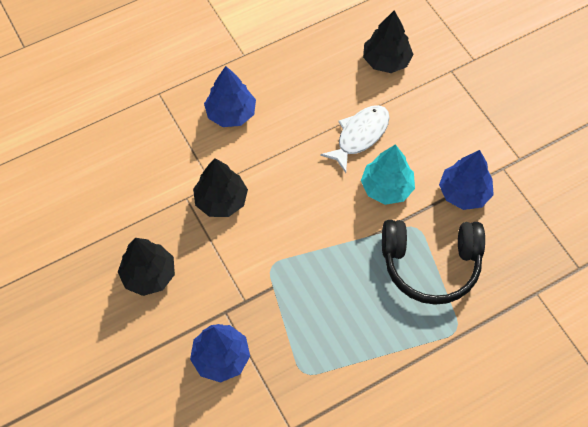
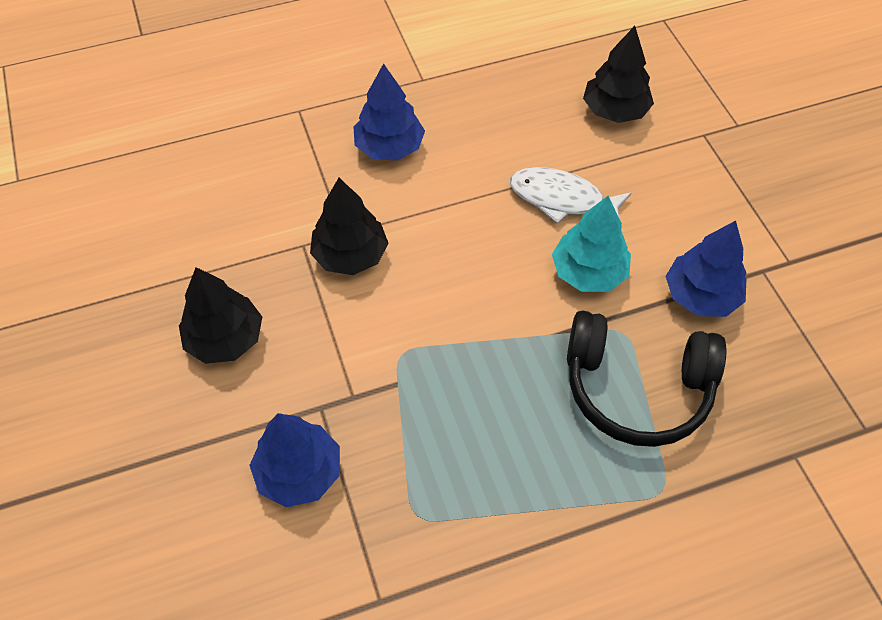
camera: 10 degrees right, 5 degrees down
(360, 136) = (561, 199): white fish -> white fish turned 120 degrees counterclockwise

